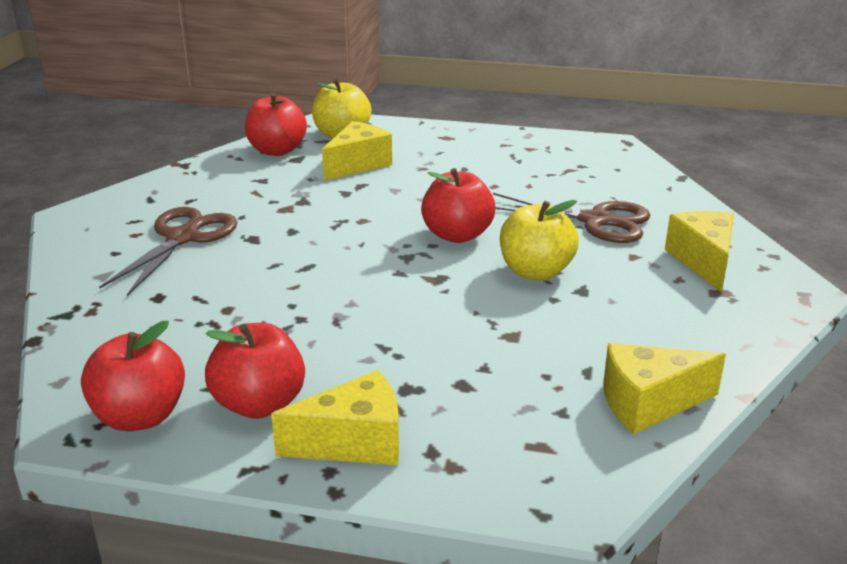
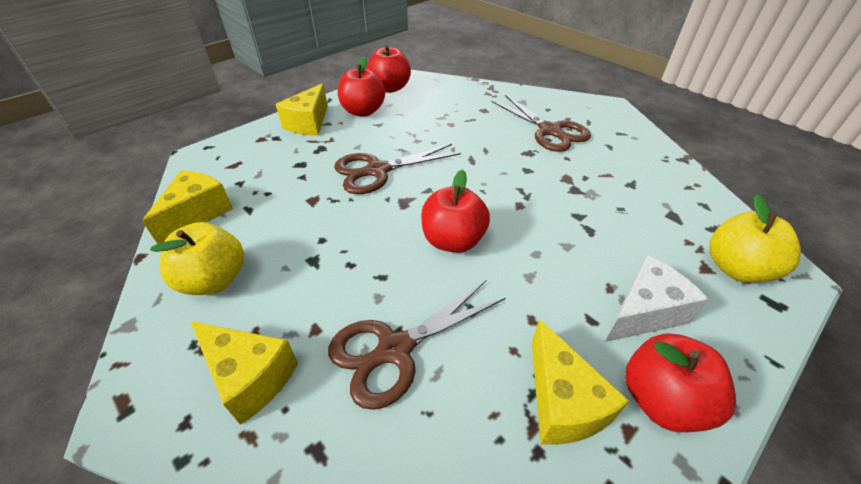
camera: 125 degrees right, 15 degrees up
(277, 150) = (700, 211): red apple -> red apple (661, 400)
(358, 164) = (641, 247): yellow cheese -> yellow cheese (562, 402)
(404, 318) = (377, 171): none -> brown scissors
(432, 155) = (644, 312): none -> white cheese
(535, 271) = (361, 251): yellow apple -> yellow apple (214, 280)

